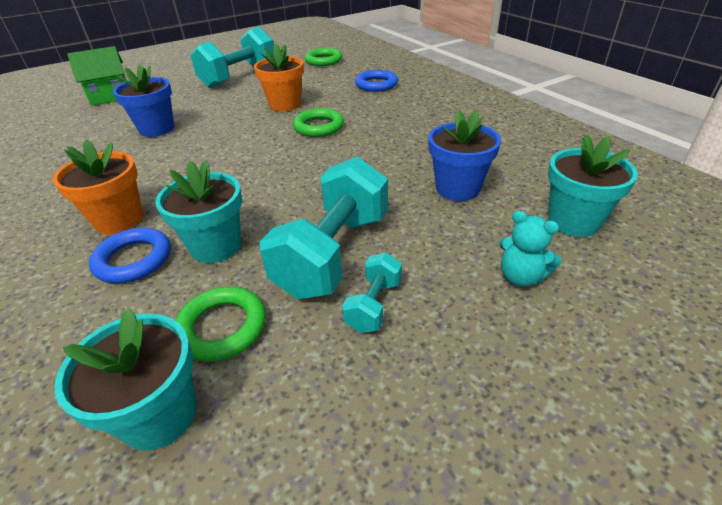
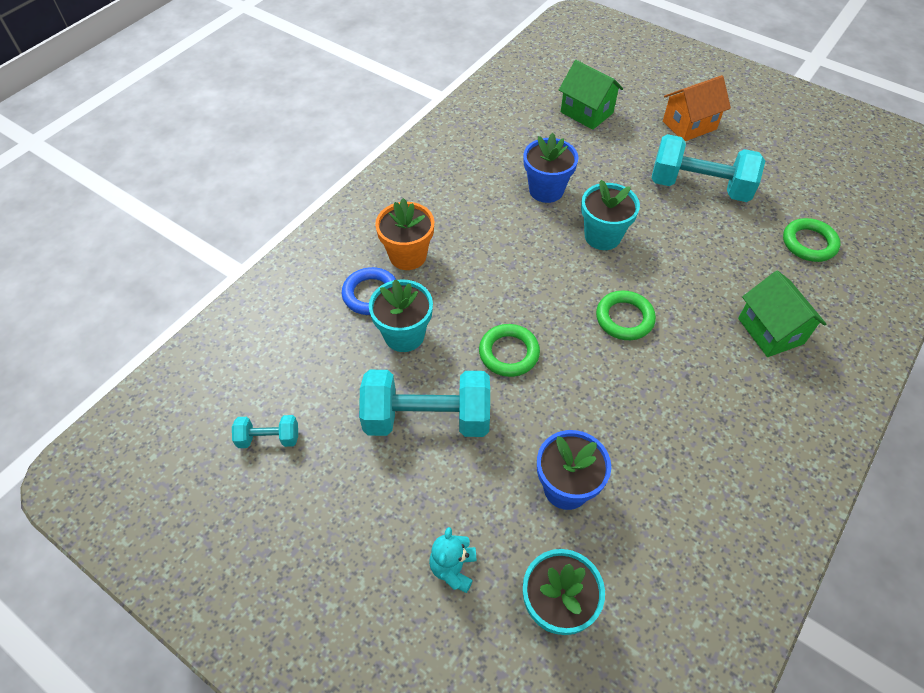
camera: 65 degrees right, 15 degrees up
(159, 415) = (262, 388): turquoise flower pot -> turquoise flower pot (602, 236)
(185, 68) = (689, 125): none -> orange house
(222, 327) = (330, 384): green ring -> green ring (509, 353)
(285, 105) = (657, 264): orange flower pot -> none
(374, 305) = (382, 468): turquoise dumbbell -> turquoise dumbbell (269, 438)
(376, 85) = (770, 331): blue ring -> green house

